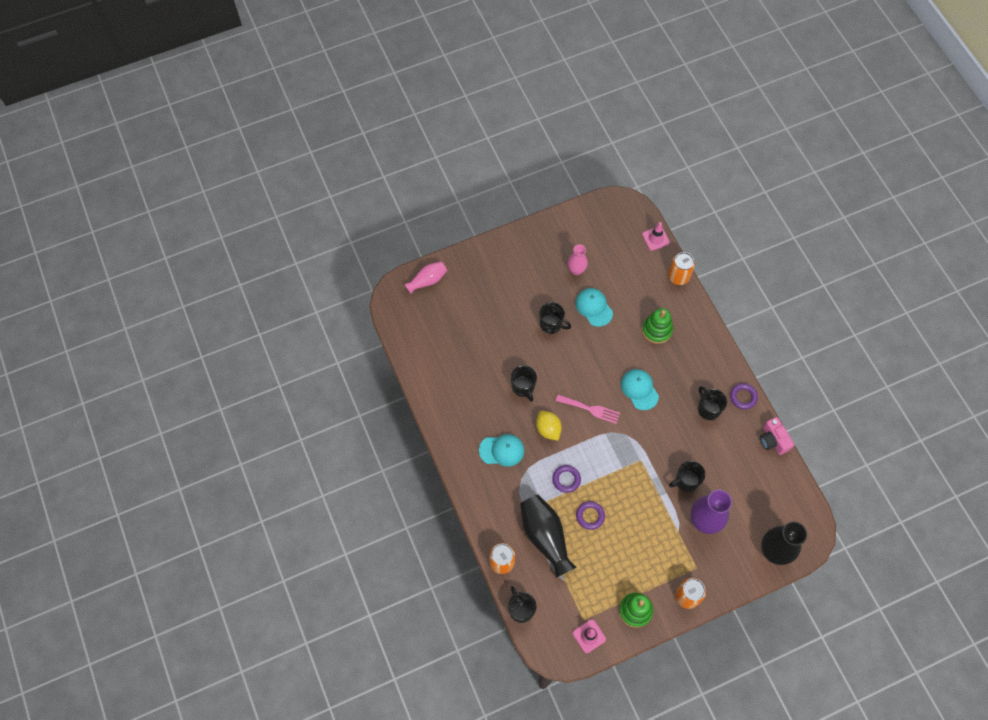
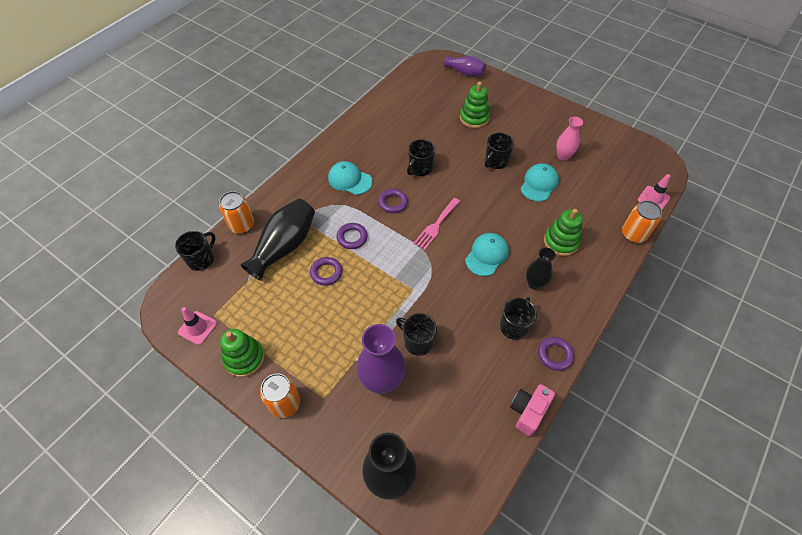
camera: 60 degrees right, 10 degrees down
(427, 280) = (465, 72): pink vase -> purple vase
(491, 309) = (474, 118): none -> green stacking toy
(502, 450) = (349, 180): turquoise cap -> turquoise cap turned 150 degrees clockwise
(548, 429) = (393, 203): yellow lemon -> purple ring
(551, 324) = (496, 161): black mug -> black mug turned 45 degrees clockwise
(590, 409) = (436, 225): pink fork -> pink fork turned 45 degrees clockwise
(682, 373) = (534, 284): none -> black vase

